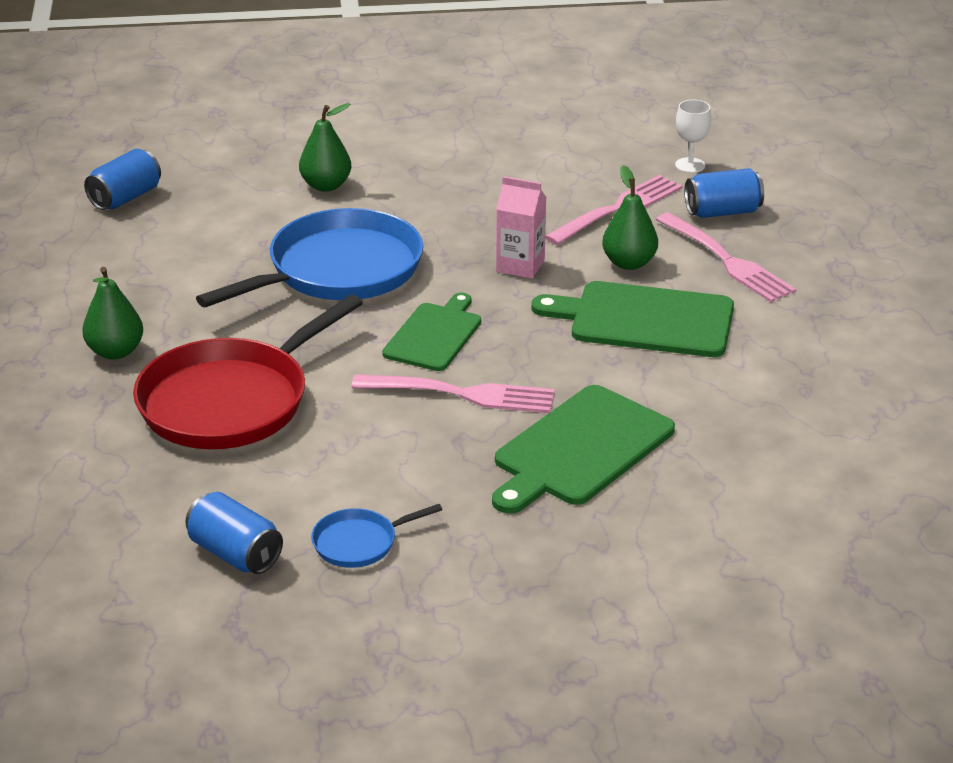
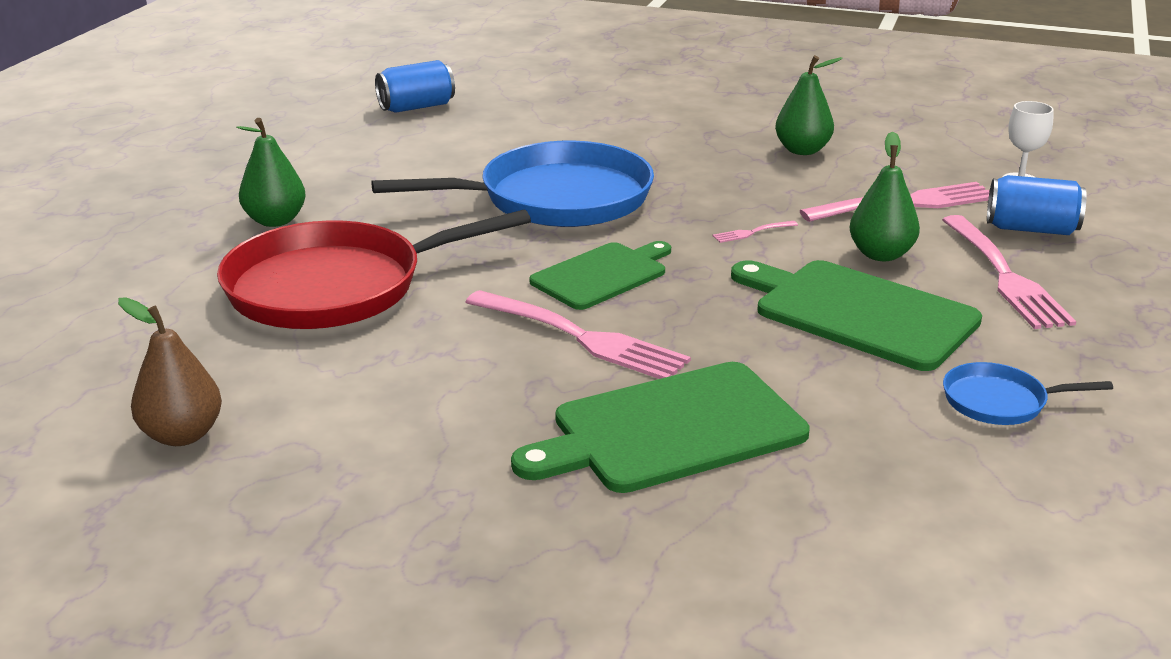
camera: 25 degrees right, 5 degrees down
(235, 554) = (182, 435): blue can -> brown pear
(326, 185) = (610, 130): green pear -> green pear (802, 150)
(359, 543) = (322, 462): blue pan -> blue pan (999, 401)
(520, 265) = (752, 232): pink carton -> pink fork

